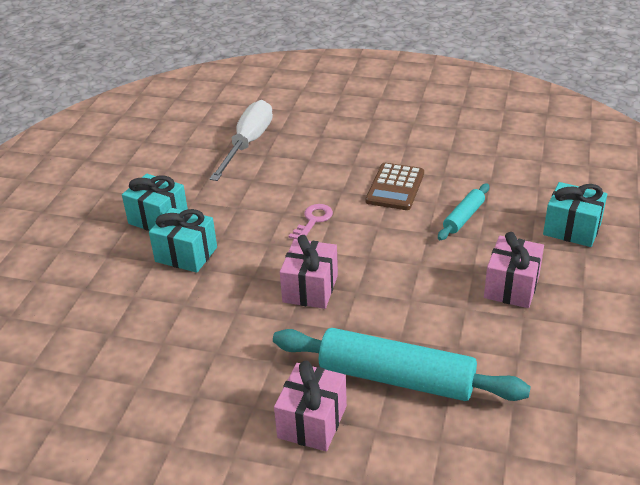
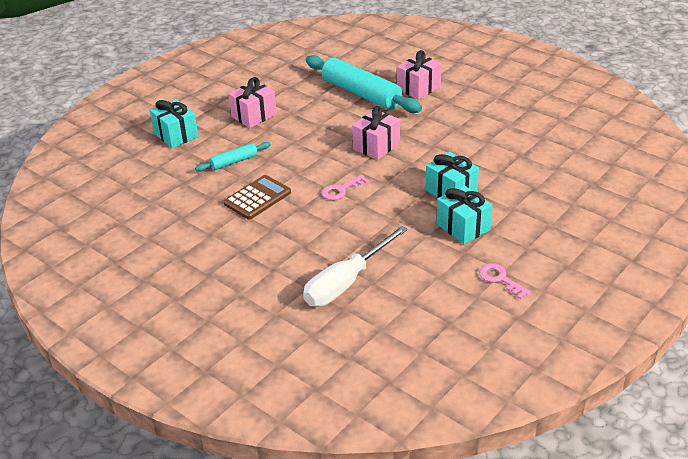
camera: 155 degrees left, 0 degrees up
(107, 182) = (500, 279): none -> pink key

